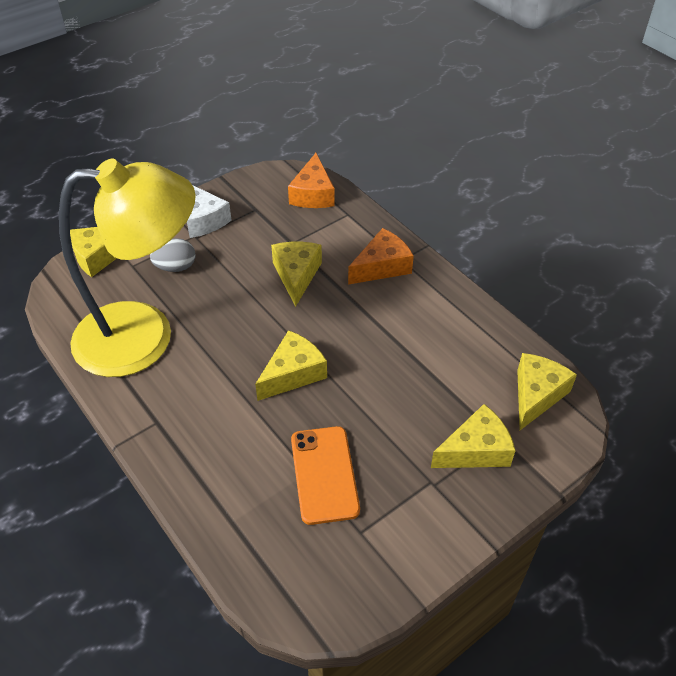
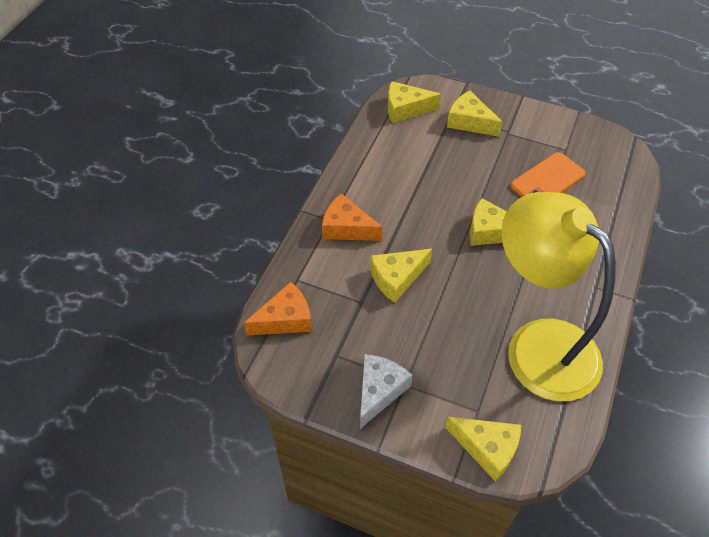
camera: 120 degrees left, 5 degrees up
(176, 267) = (453, 372): grey egg -> none

